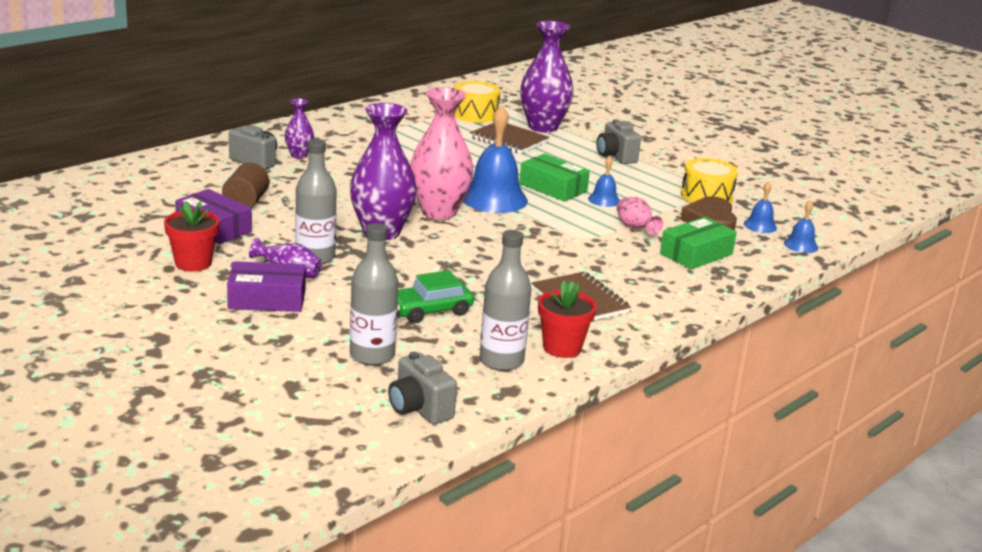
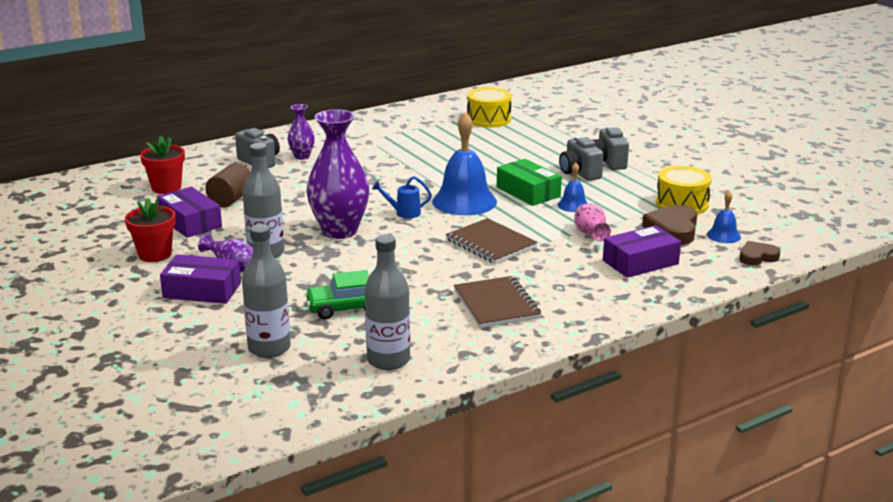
camera: 15 degrees right, 0 degrees up
(419, 409) = (286, 402): grey camera -> grey camera (579, 173)
(438, 212) = (404, 213): pink vase -> blue watering can
(509, 140) = (509, 144): brown notebook -> brown notebook (490, 244)
(543, 127) = (549, 132): purple vase -> none
(562, 348) = (454, 350): red flower pot -> red flower pot (166, 188)
(696, 254) = (640, 262): green box -> purple box
(801, 245) = (757, 257): blue bell -> brown heart

